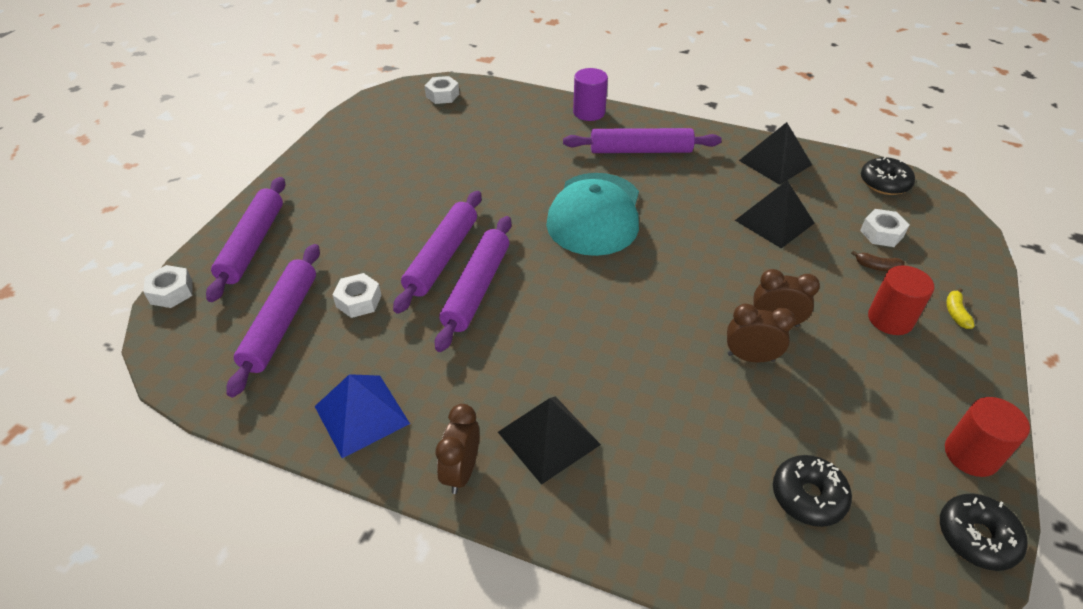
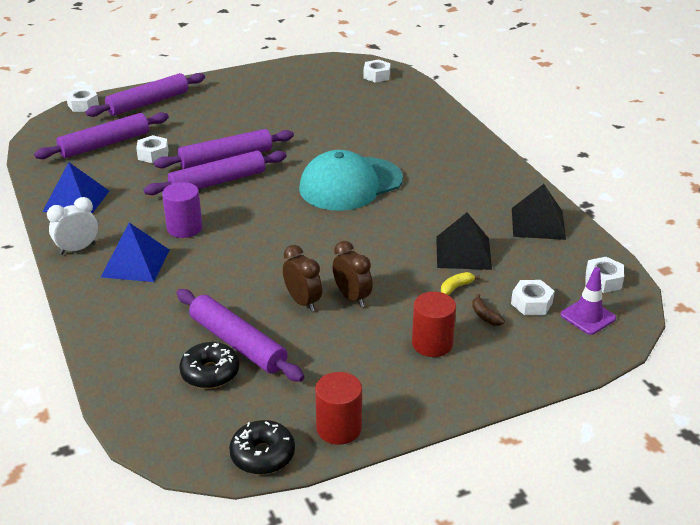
camera: 45 degrees right, 10 degrees down
(461, 471) = (77, 249): brown clock -> white clock
(549, 438) = (135, 263): black pyramid -> blue pyramid
(589, 112) = (457, 129): purple cylinder -> purple cylinder (184, 228)
(640, 150) = (450, 167): purple rolling pin -> purple rolling pin (238, 343)
(884, 183) = (603, 280): black donut -> white nut
(925, 219) = (588, 316): none -> purple traffic cone
(955, 313) = (488, 371): yellow banana -> yellow banana (456, 287)

